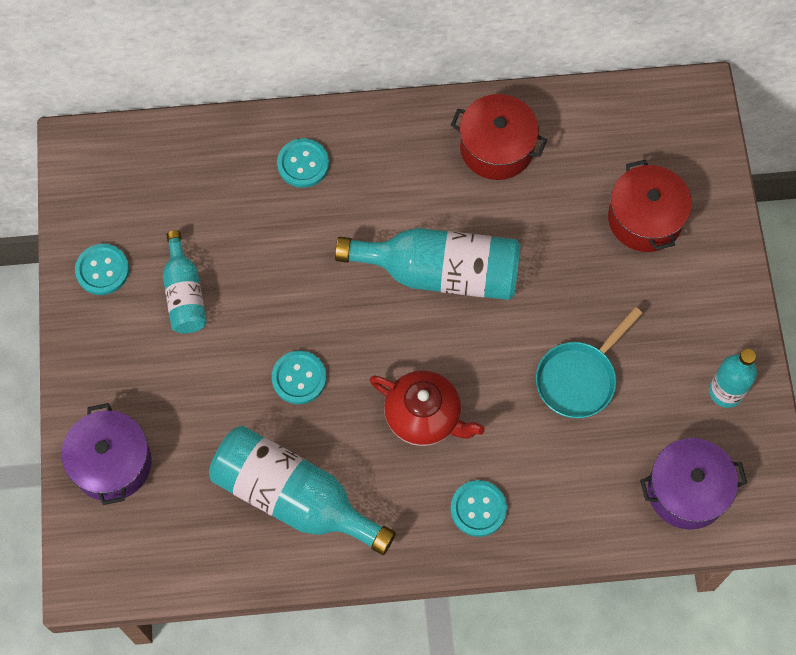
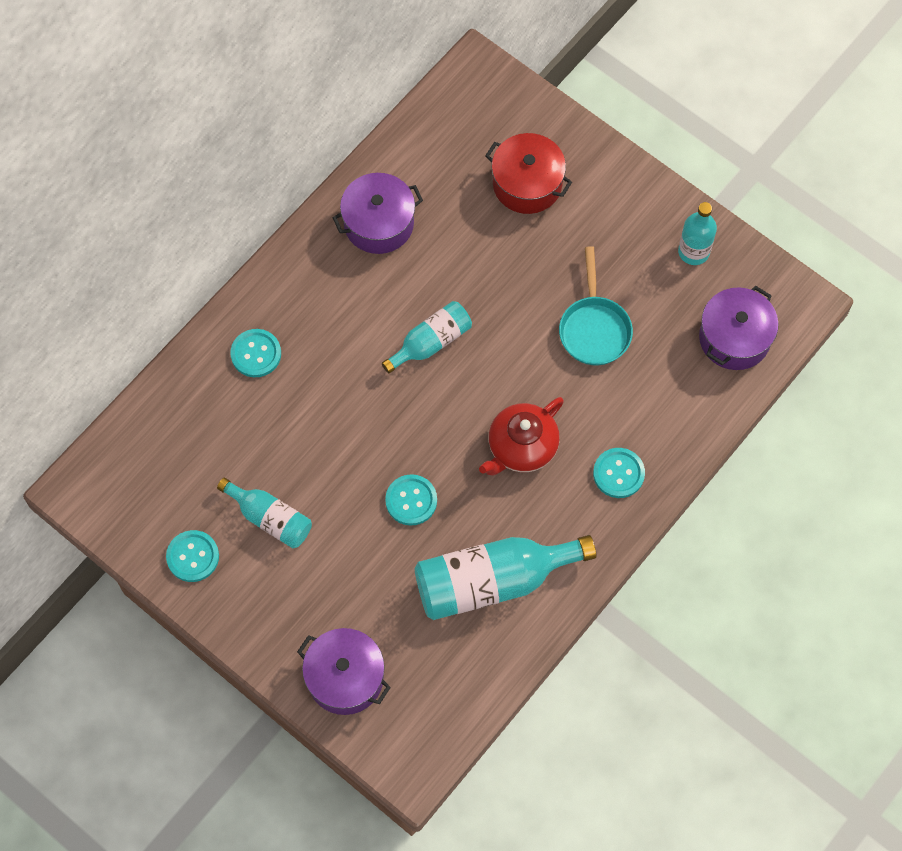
camera: 45 degrees left, 0 degrees up
(424, 417) = (521, 447): red teapot -> red teapot turned 150 degrees clockwise
(441, 273) = (431, 342): turquoise bottle -> turquoise bottle, size x0.58
(496, 148) = (378, 223): red pot -> purple pot

